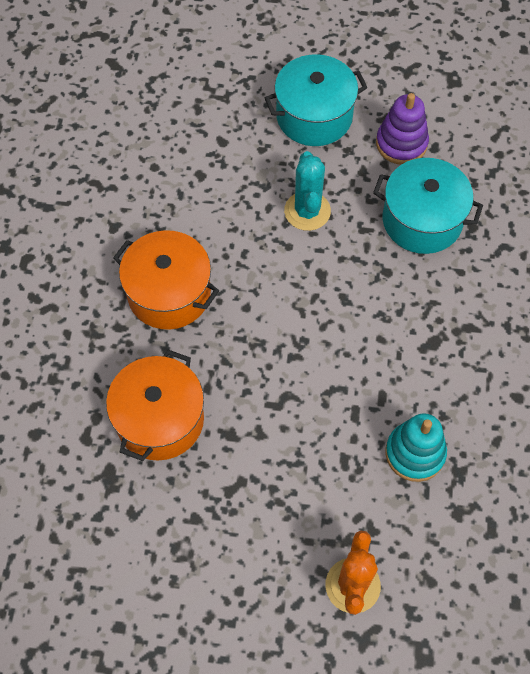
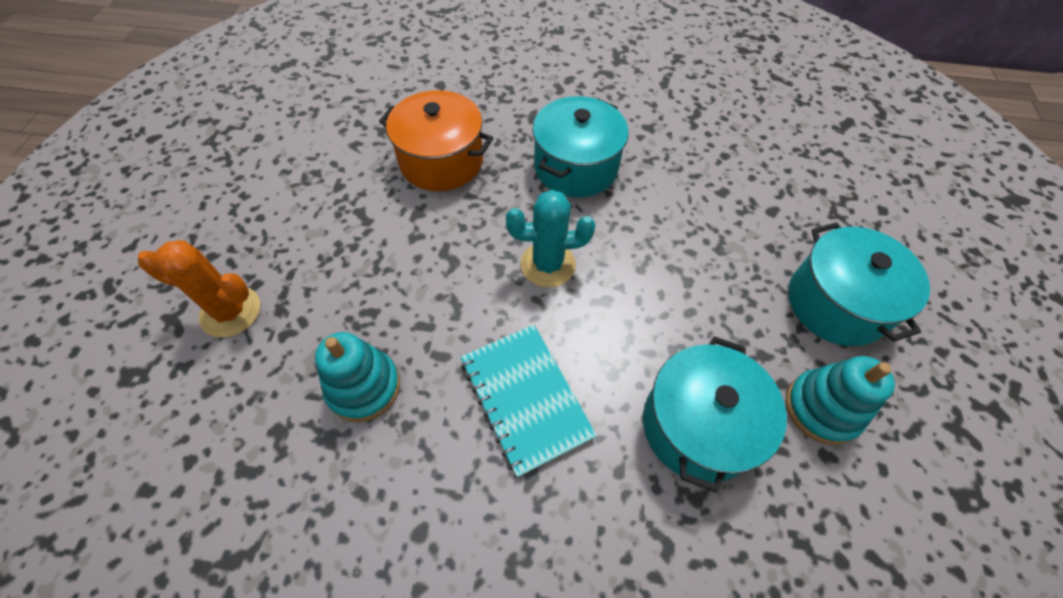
camera: 90 degrees right, 5 degrees down
(169, 293) = (576, 167): orange pot -> turquoise pot
(307, 211) = (691, 290): turquoise cactus -> turquoise cactus (548, 264)
(401, 143) = (822, 408): purple stacking toy -> turquoise stacking toy
(412, 332) = (525, 398): none -> turquoise notebook

